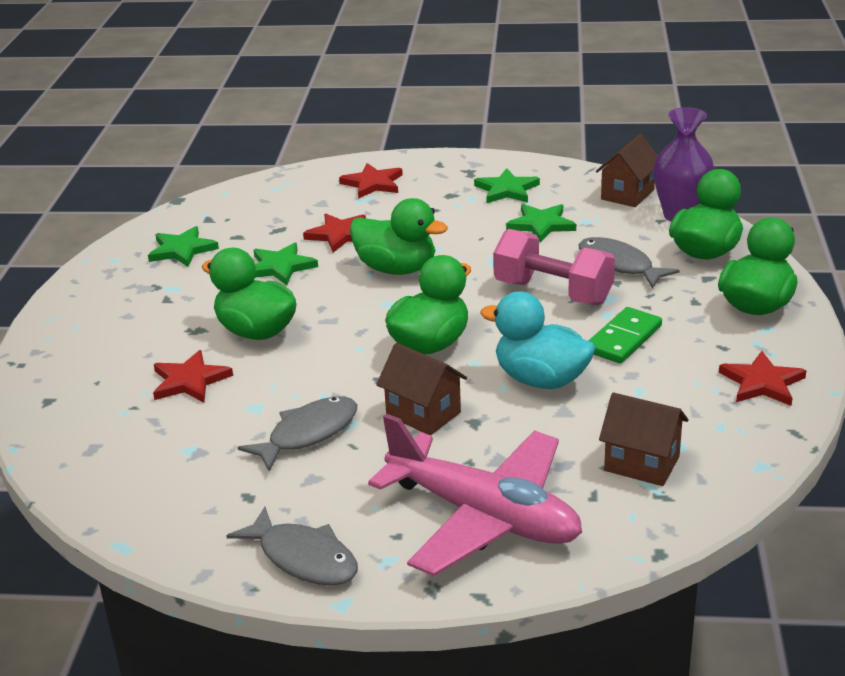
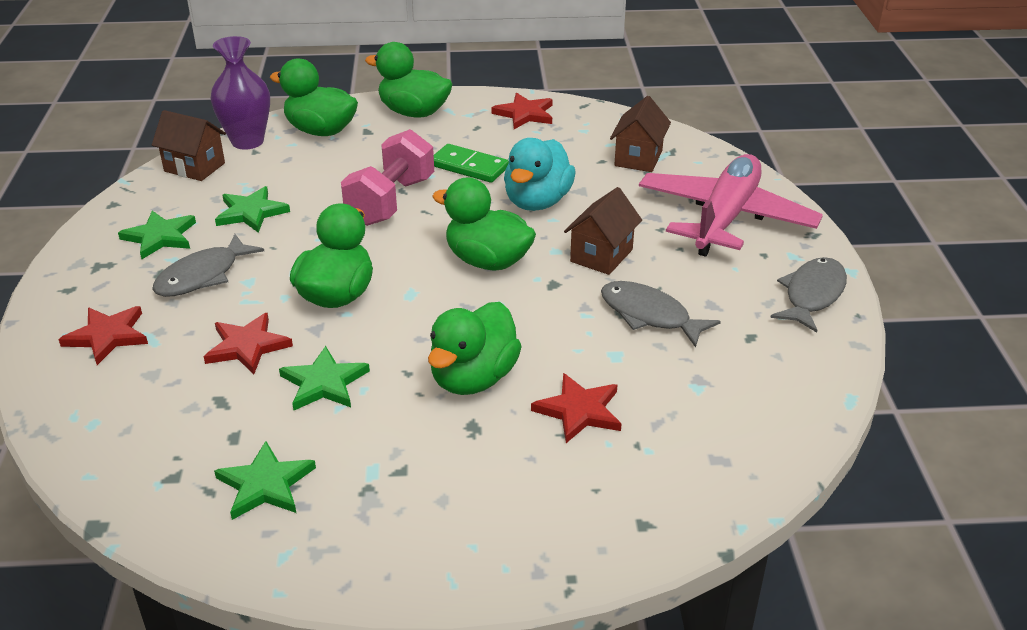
camera: 100 degrees left, 5 degrees up
(618, 265) = (341, 170): grey fish -> grey fish (203, 276)

